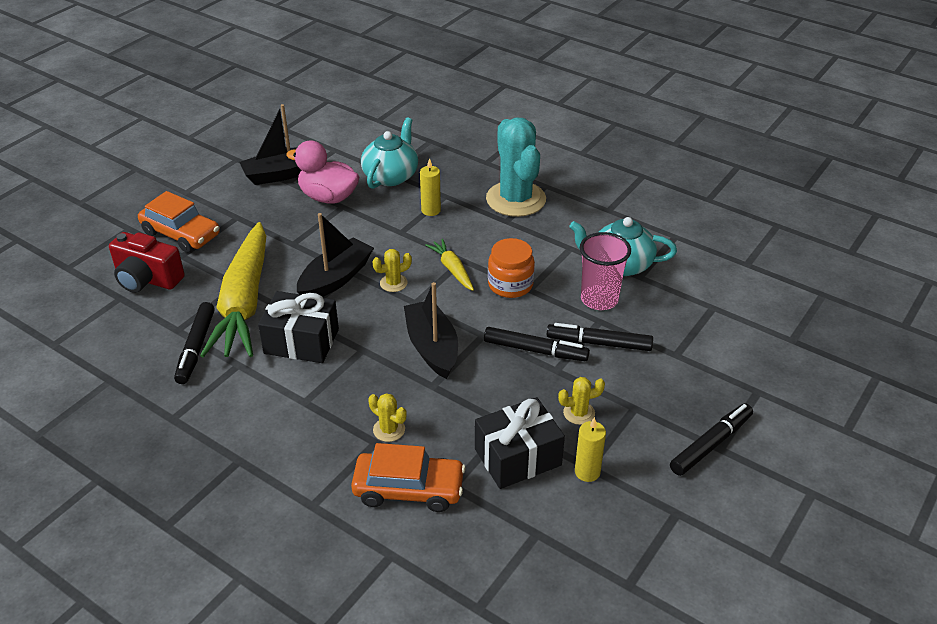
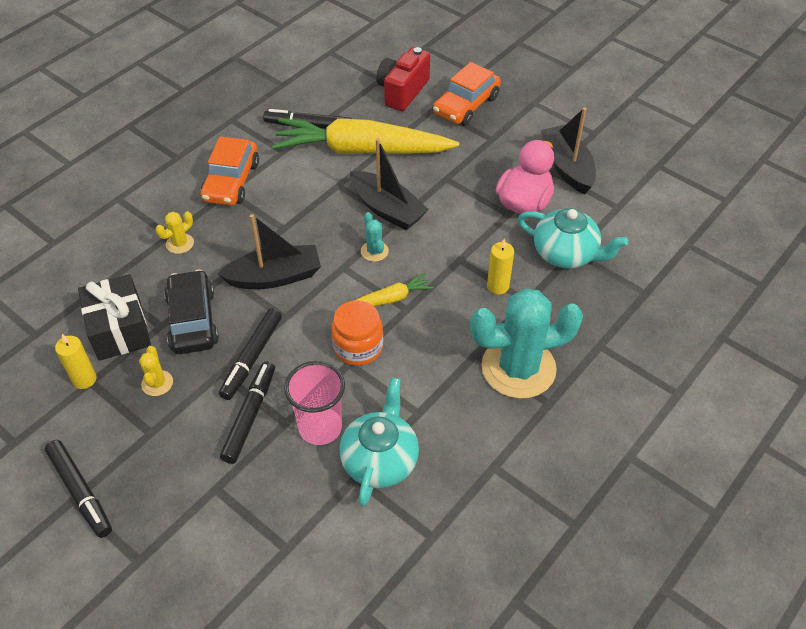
camera: 95 degrees right, 10 degrees up
(301, 341) = (303, 188): black gift -> none
(393, 283) = (374, 251): yellow cactus -> turquoise cactus
(409, 489) = (111, 254): orange car -> orange car (231, 181)
(497, 400) = (192, 320): none -> black car

